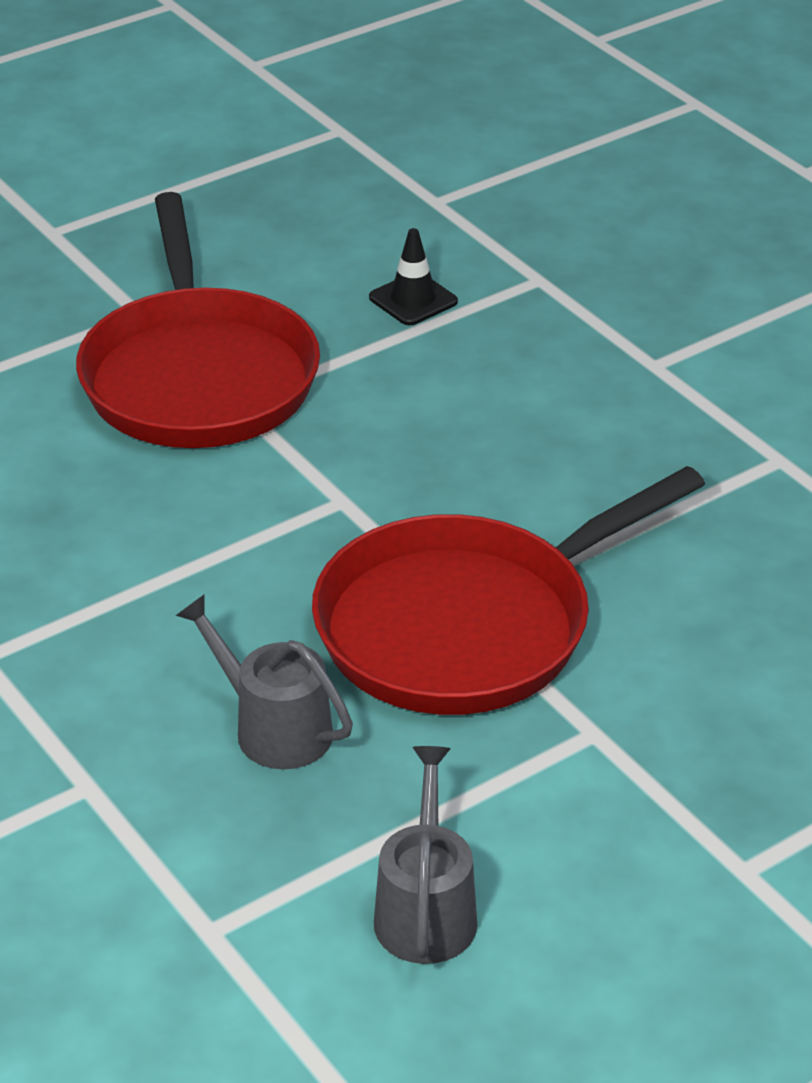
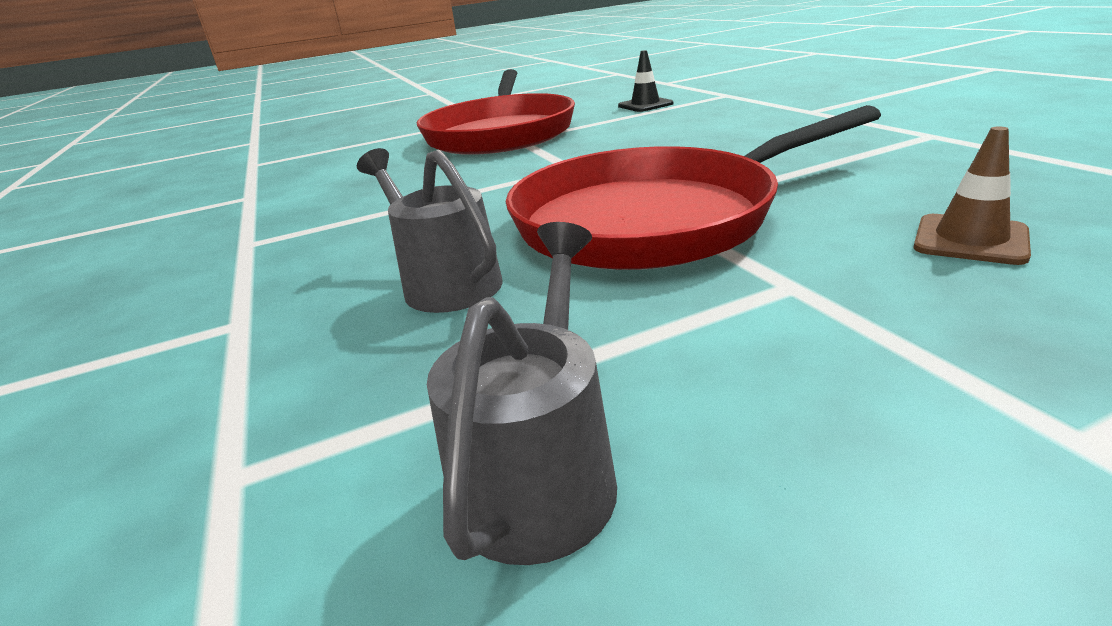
camera: 15 degrees right, 10 degrees down
(749, 672) = (970, 240): none -> brown traffic cone

